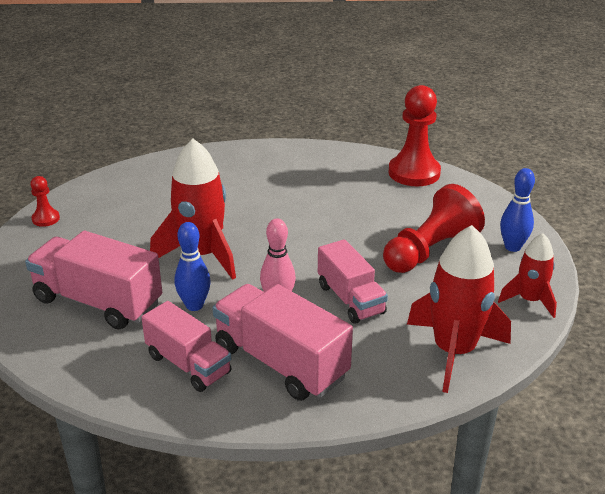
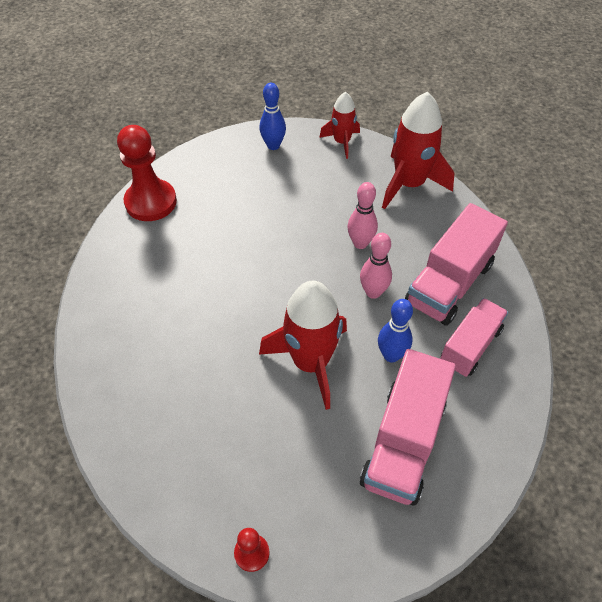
camera: 95 degrees left, 20 degrees up
(350, 299) = (360, 243): pink truck -> pink bowling pin
(430, 251) = (284, 193): red pawn -> none

